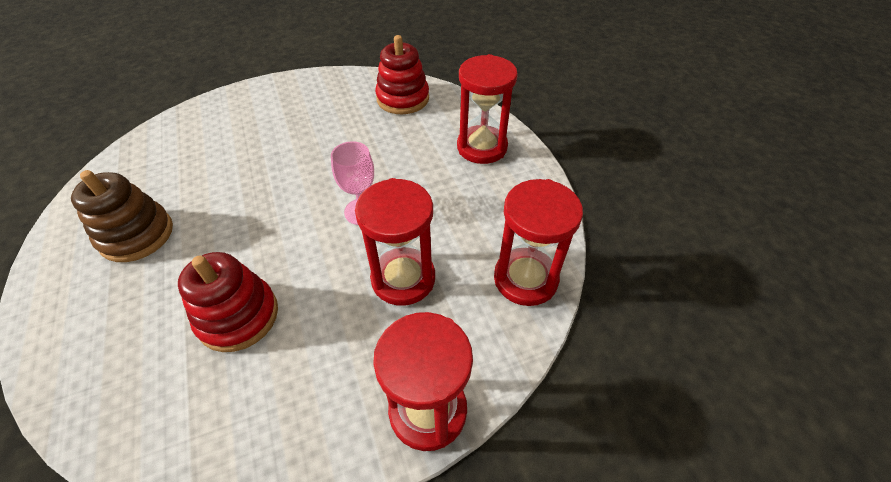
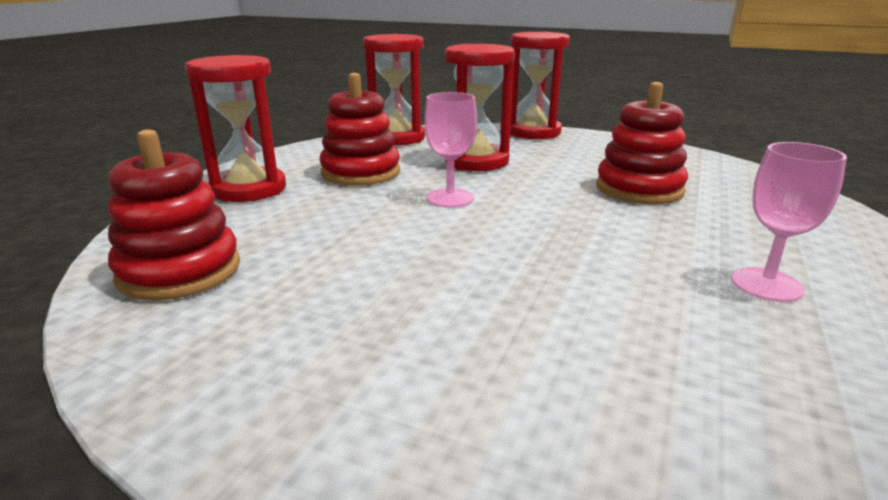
camera: 135 degrees left, 25 degrees down
(137, 235) = (766, 284): brown stacking toy -> pink goblet
(456, 203) = (360, 172): none -> red stacking toy

